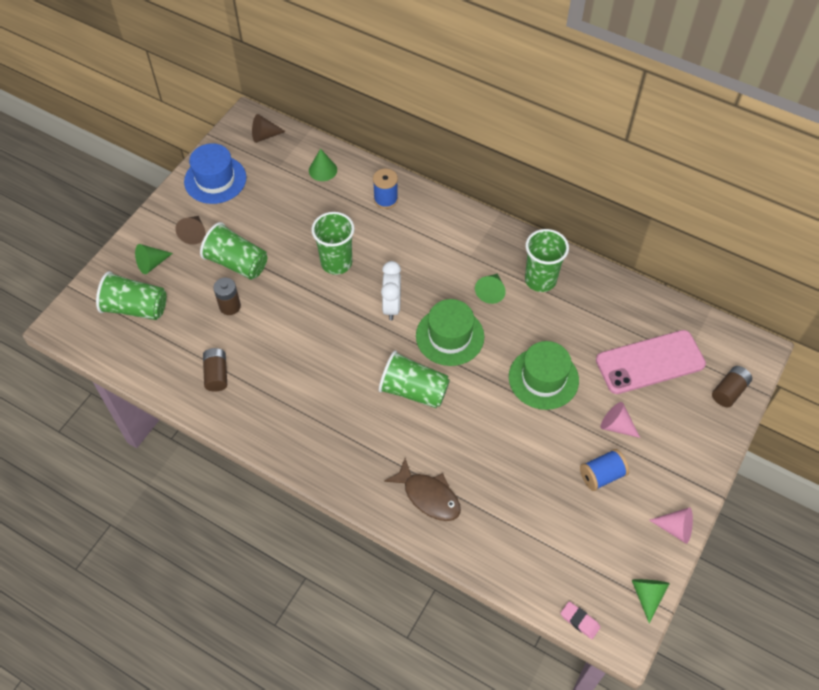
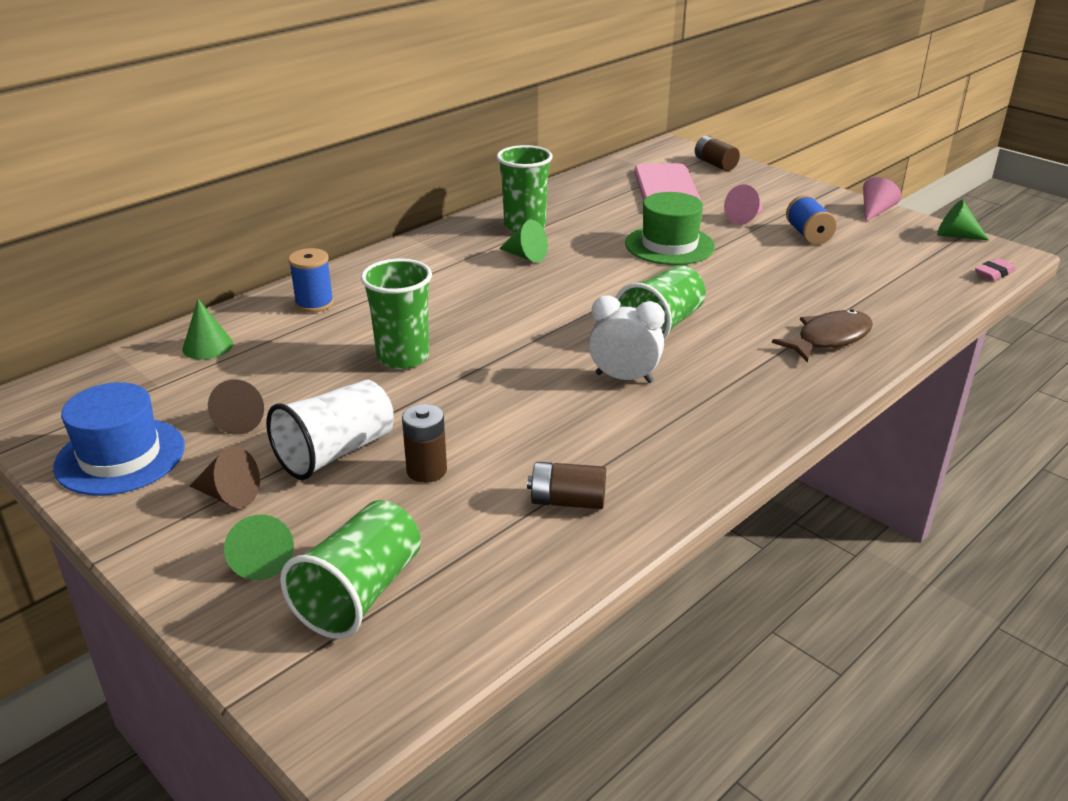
camera: 75 degrees left, 25 degrees down
(237, 263) = (336, 452): green cup -> white cup
(265, 135) = (73, 391): brown cone -> brown cone (243, 420)
(391, 306) = (510, 324): white clock -> white clock (624, 378)
(450, 336) = (582, 291): green hat -> none

